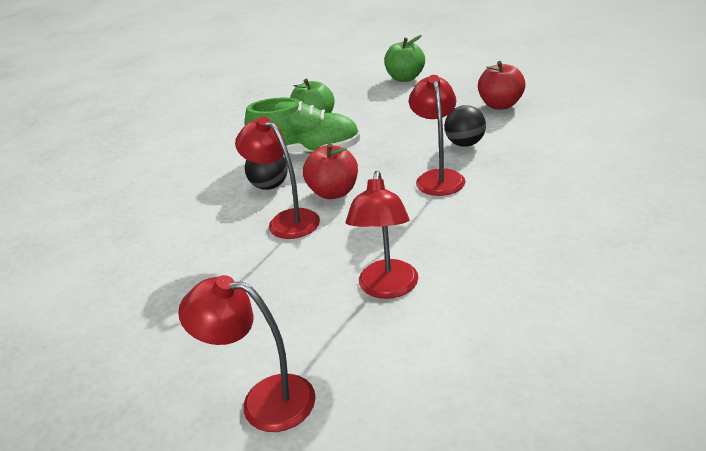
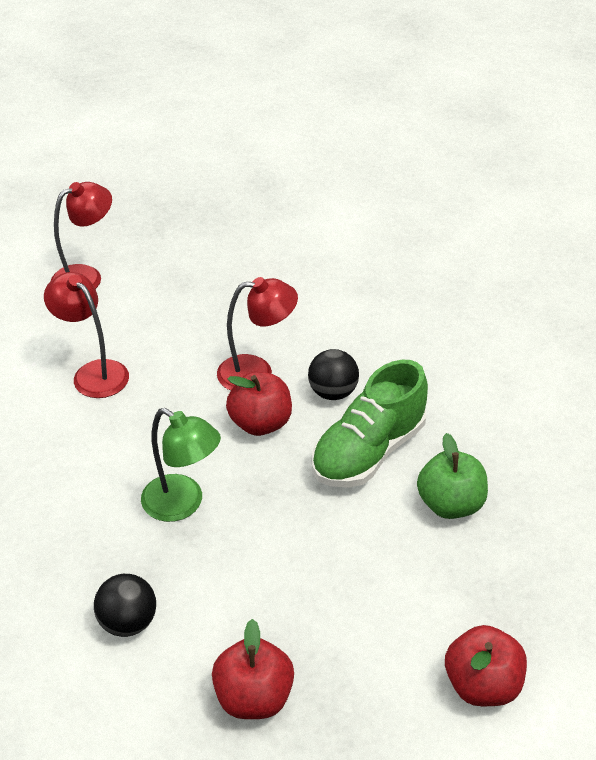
camera: 125 degrees right, 10 degrees up
(405, 78) = (482, 685): green apple -> red apple
(438, 177) = (182, 504): red lamp -> green lamp
(465, 144) = (212, 577): black ball -> black ball (128, 622)

